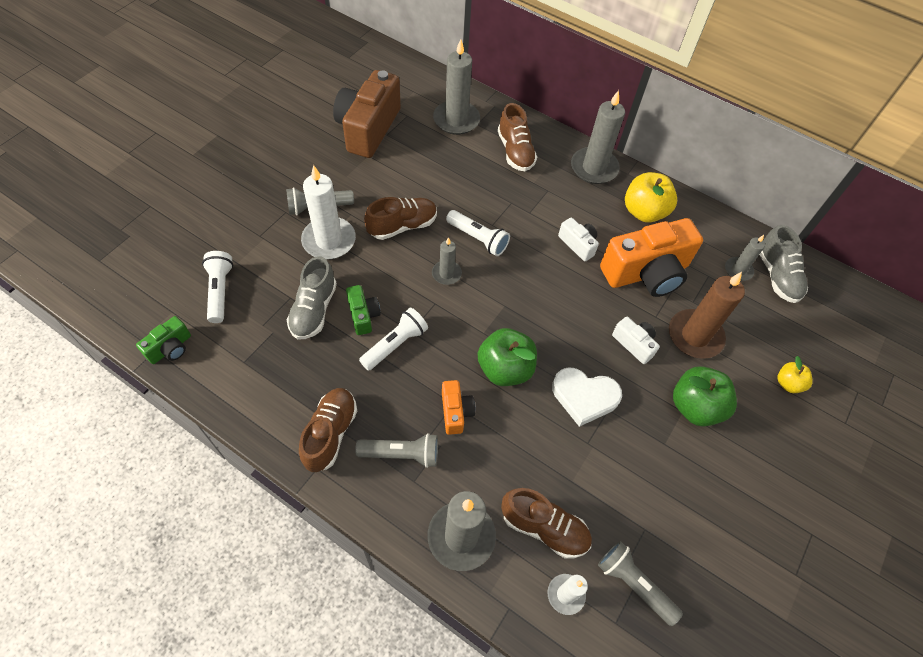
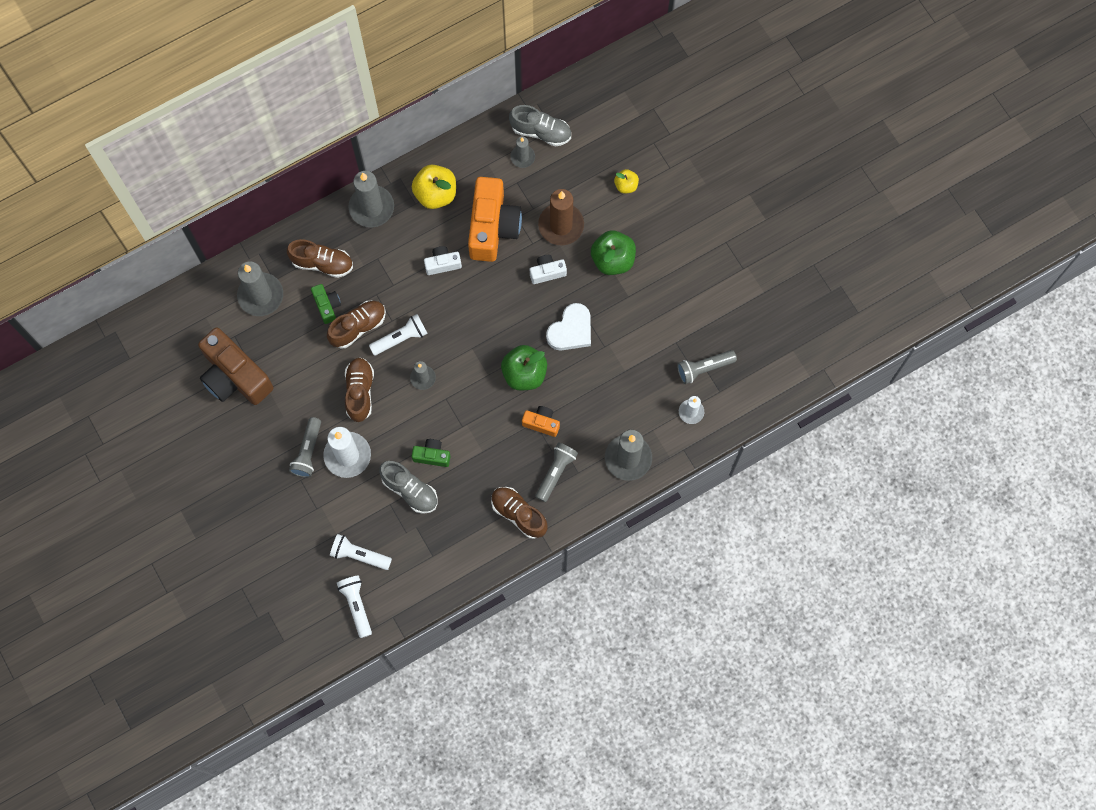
camera: 60 degrees left, 15 degrees up
(170, 348) = (396, 605): green camera -> green camera (327, 306)
(395, 344) = (468, 442): white flashlight -> white flashlight (356, 605)
(544, 528) = (646, 404): brown shoe -> brown shoe (358, 327)

